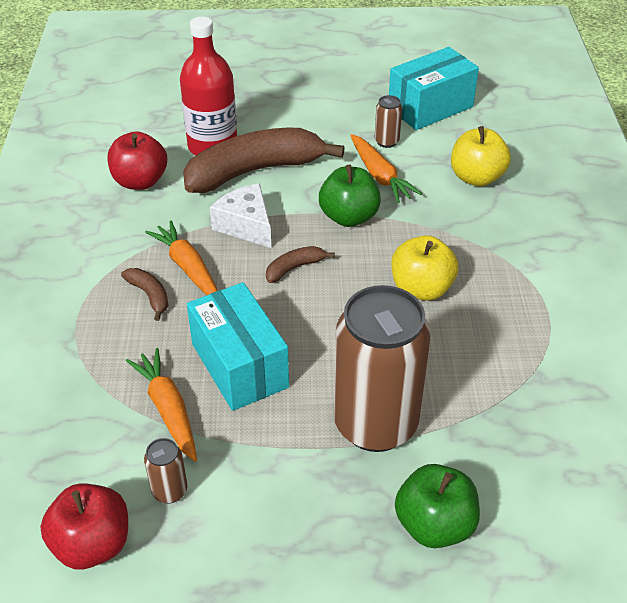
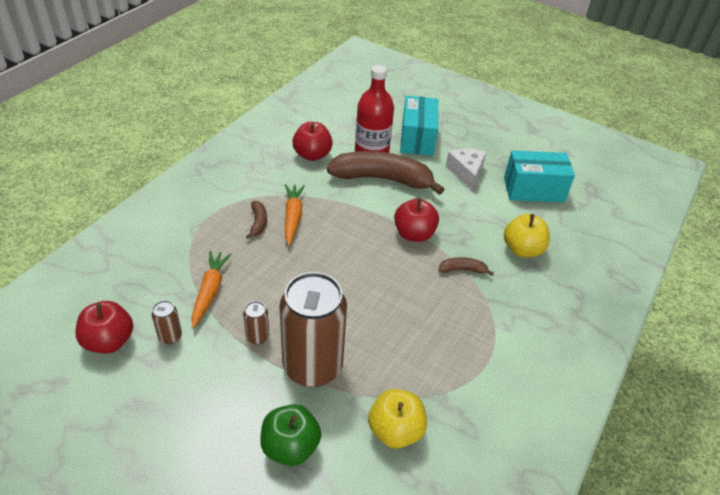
camera: 30 degrees right, 0 degrees up
(239, 365) = (269, 288): turquoise box -> turquoise box (417, 138)
(246, 225) = (347, 209): white cheese -> white cheese (466, 172)
(294, 268) = (352, 248): brown banana -> brown banana (462, 270)
(349, 217) = (414, 234): green apple -> red apple
(380, 175) = (458, 218): orange carrot -> none
(386, 142) = (482, 198): brown can -> brown can (257, 337)
(421, 289) = (417, 301): yellow apple -> yellow apple (395, 430)

